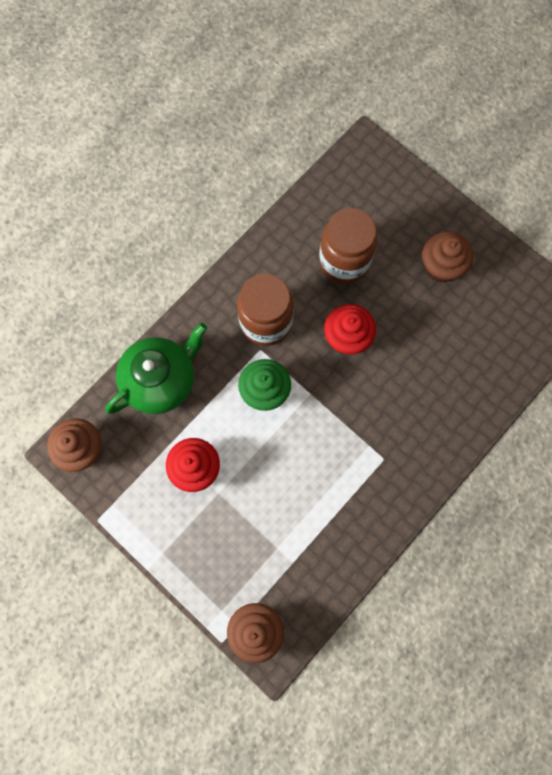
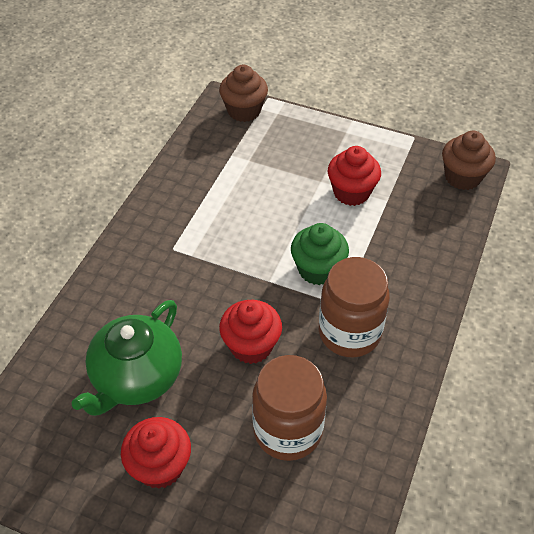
camera: 160 degrees right, 25 degrees down
(161, 380) = (427, 248): green teapot -> green teapot (136, 377)
(441, 266) = (160, 466): brown cupcake -> red cupcake

